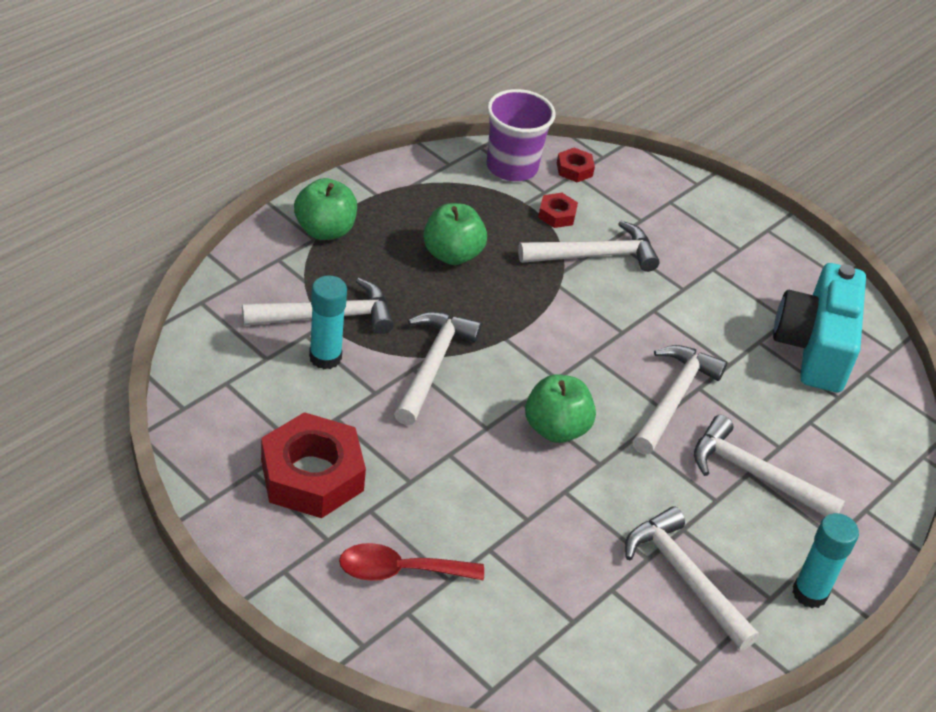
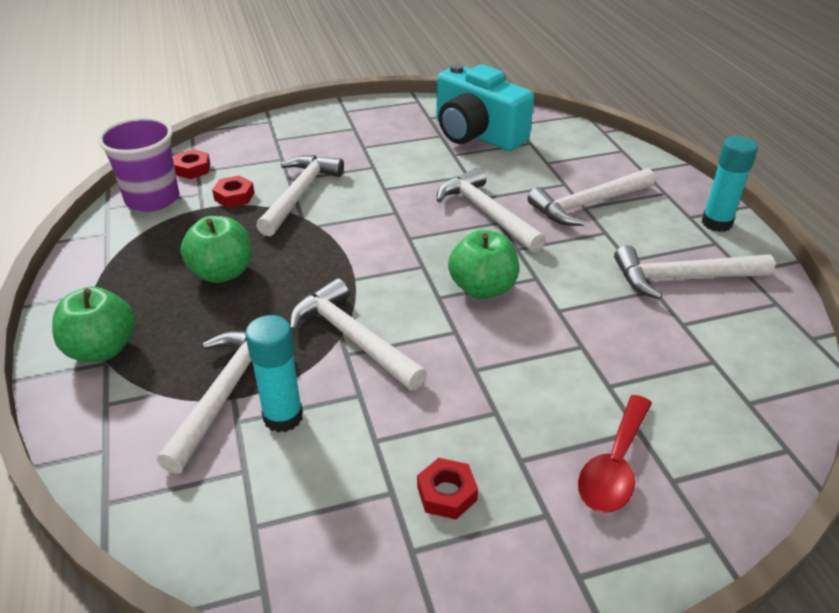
camera: 55 degrees left, 5 degrees down
(312, 475) = (447, 493): red nut -> red nut, size x0.46

